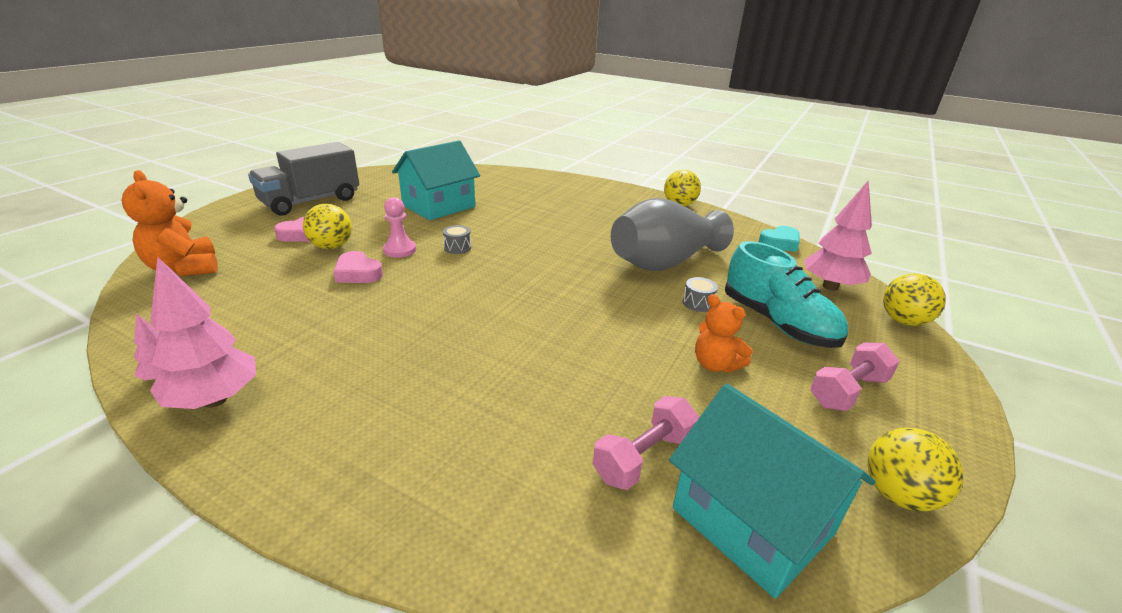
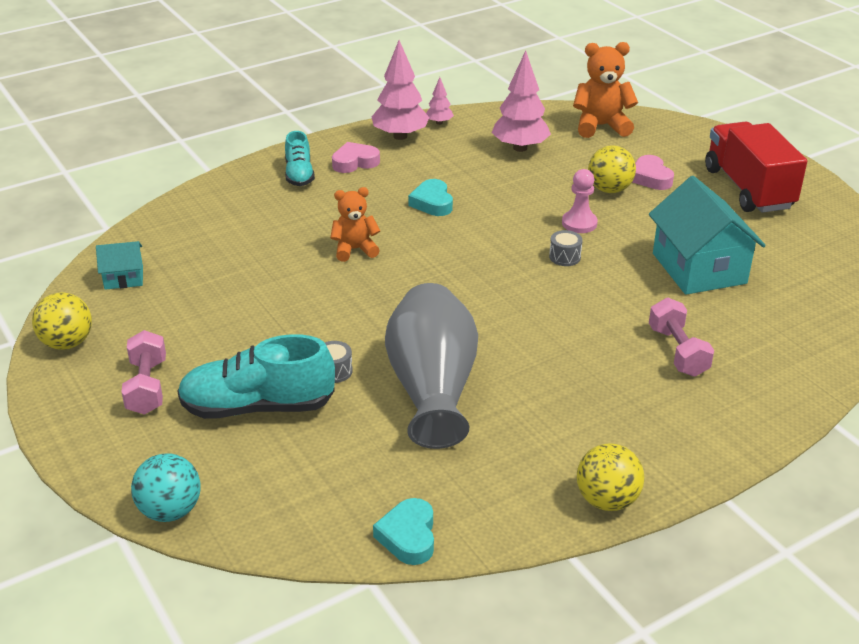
camera: 120 degrees right, 5 degrees up
(311, 201) = (748, 189): grey truck -> red truck
(358, 273) = (540, 196): pink heart -> pink heart (355, 162)
(369, 460) = (299, 174): none -> turquoise shoe
(399, 326) = (432, 203): none -> turquoise heart
(644, 457) = (202, 260): pink dumbbell -> pink dumbbell (677, 351)
(715, 364) = (245, 333): orange teddy bear -> orange teddy bear (355, 250)
(752, 520) = (124, 278): turquoise house -> turquoise house, size x0.49
(830, 286) = (275, 502): pink tree -> pink tree (520, 148)
(903, 321) = (170, 511): yellow ball -> turquoise ball

